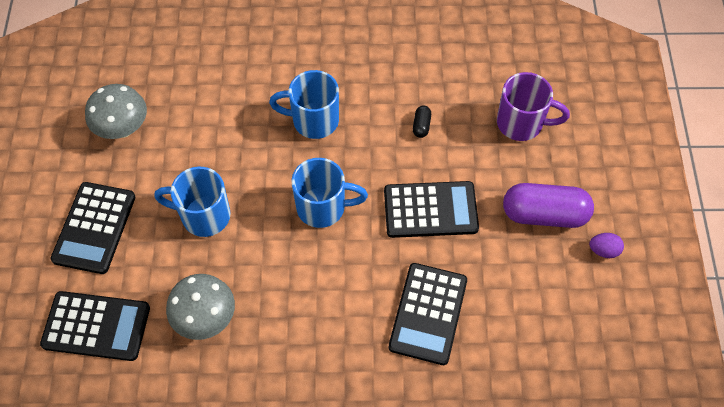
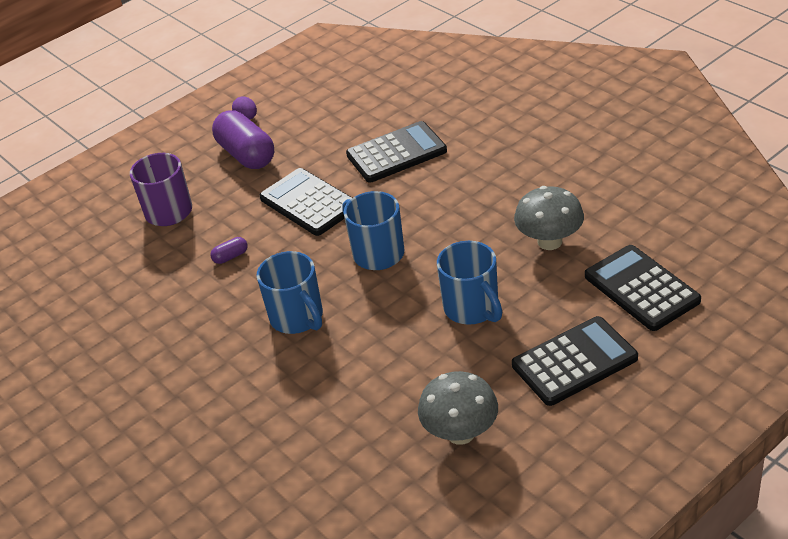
camera: 125 degrees left, 20 degrees down
(421, 126) = (230, 257): black capsule -> purple capsule

